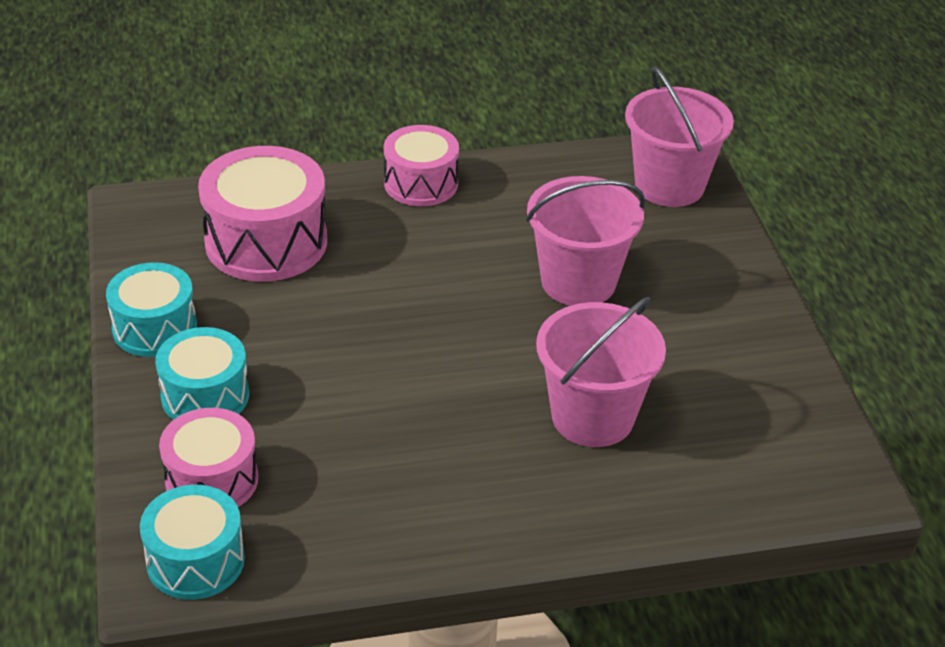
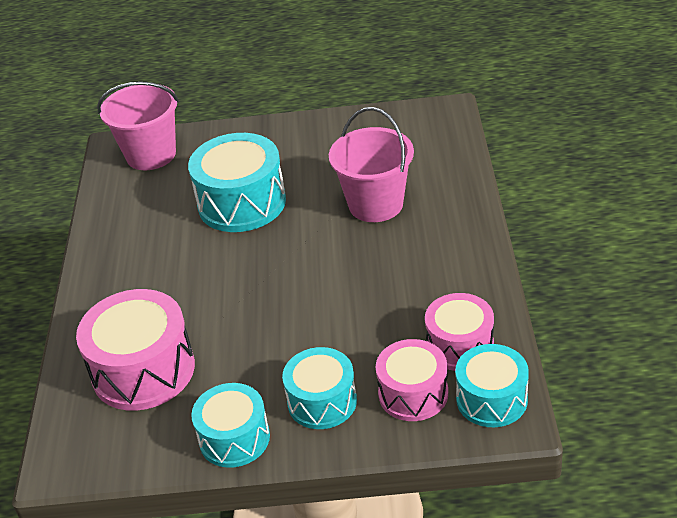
camera: 75 degrees left, 0 degrees up
(421, 183) = (100, 278): pink drum -> pink drum (460, 345)
(578, 282) = (242, 203): pink bucket -> turquoise drum

